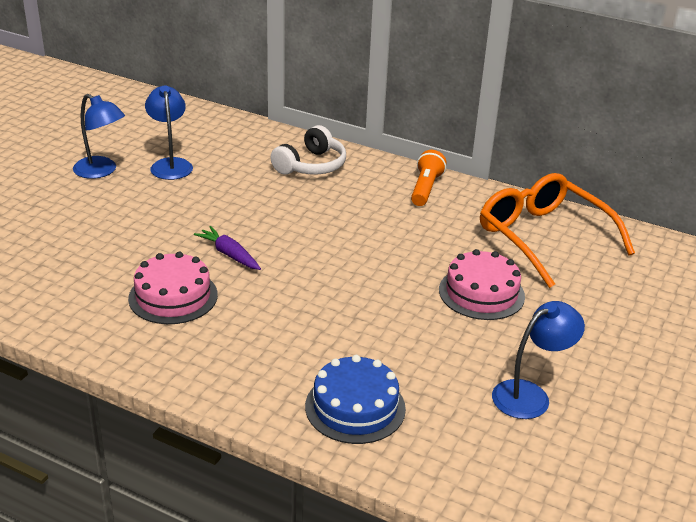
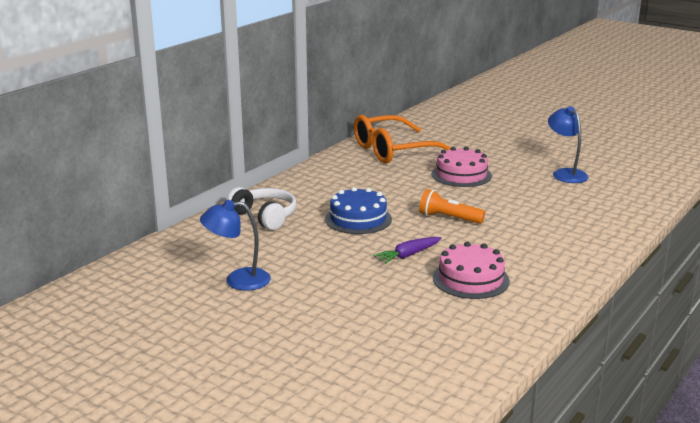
camera: 80 degrees left, 10 degrees down
(101, 171) = (239, 318): blue lamp -> none
(355, 407) = (591, 220): blue cake -> blue cake (358, 219)
(425, 188) = (317, 178): orange flashlight -> orange flashlight (448, 218)

